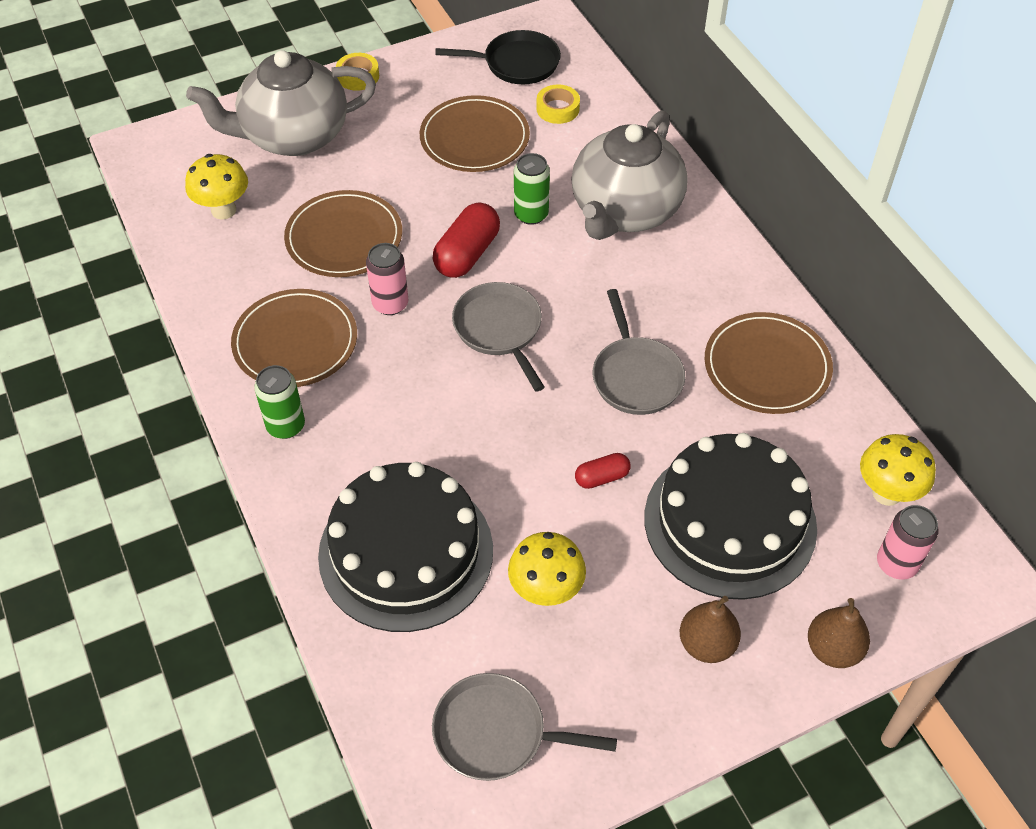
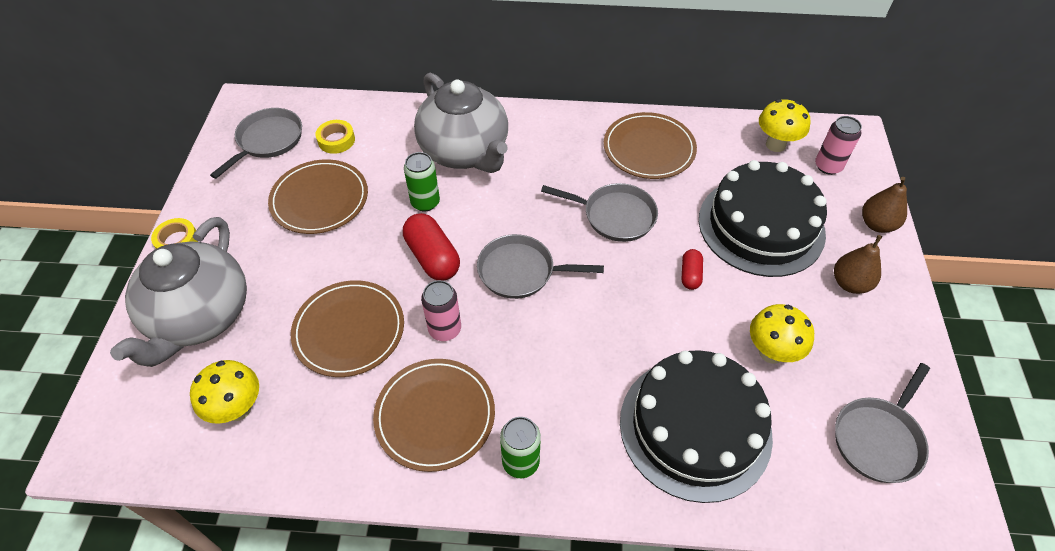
camera: 60 degrees left, 0 degrees up
(516, 63) = (268, 141): black pan -> grey pan

